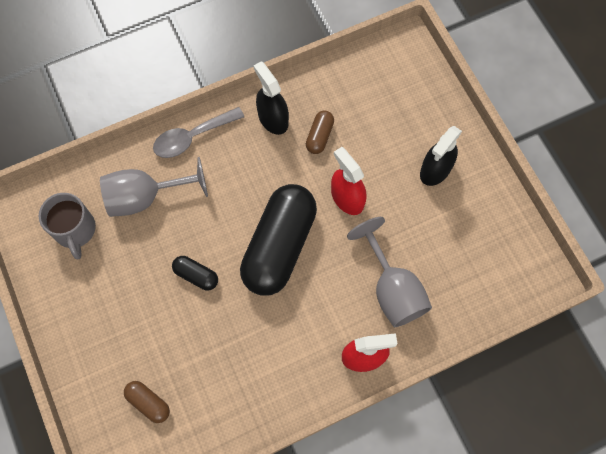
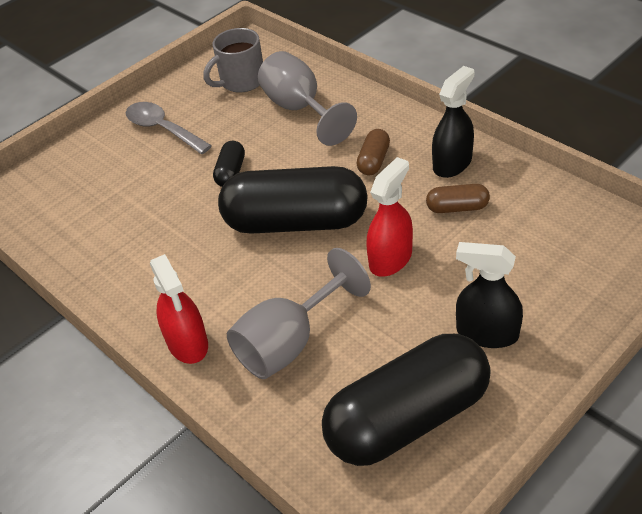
camera: 75 degrees right, 25 degrees down
(148, 402) = (82, 188): brown capsule -> brown capsule (374, 161)
(192, 137) = (387, 115): grey spoon -> grey spoon (162, 129)
(480, 241) = (408, 419): none -> black capsule

